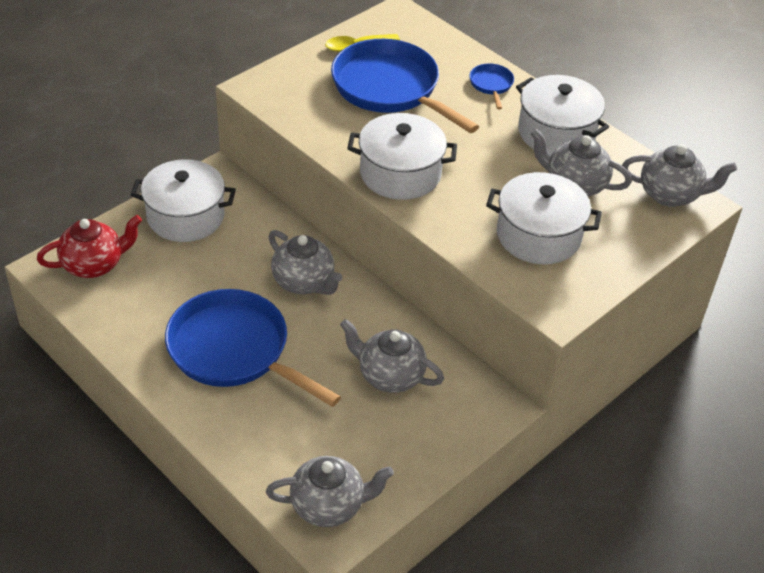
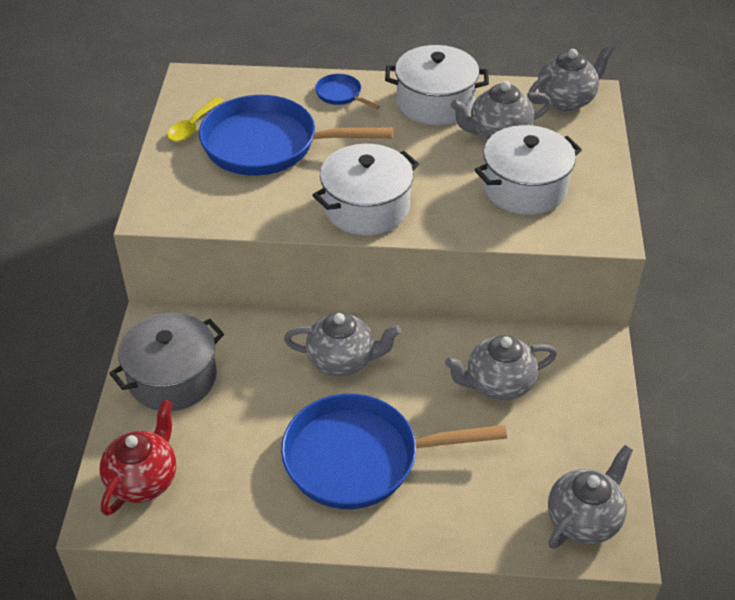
camera: 40 degrees left, 0 degrees up
(186, 216) = (172, 377): white pot -> grey pot

